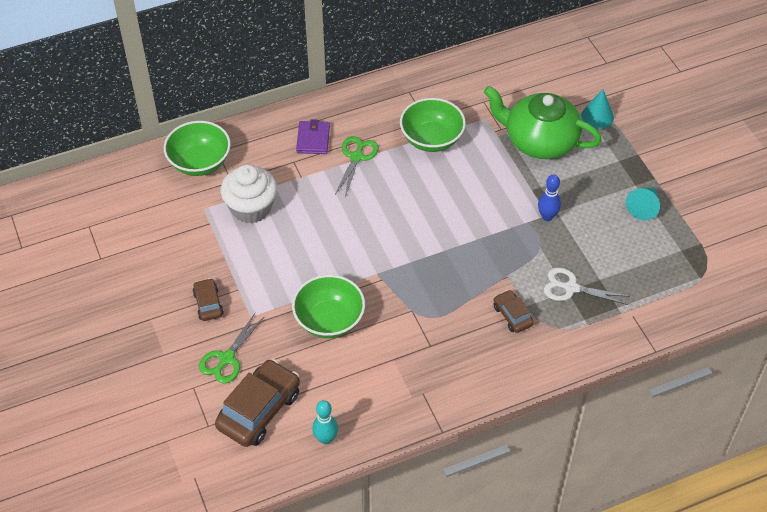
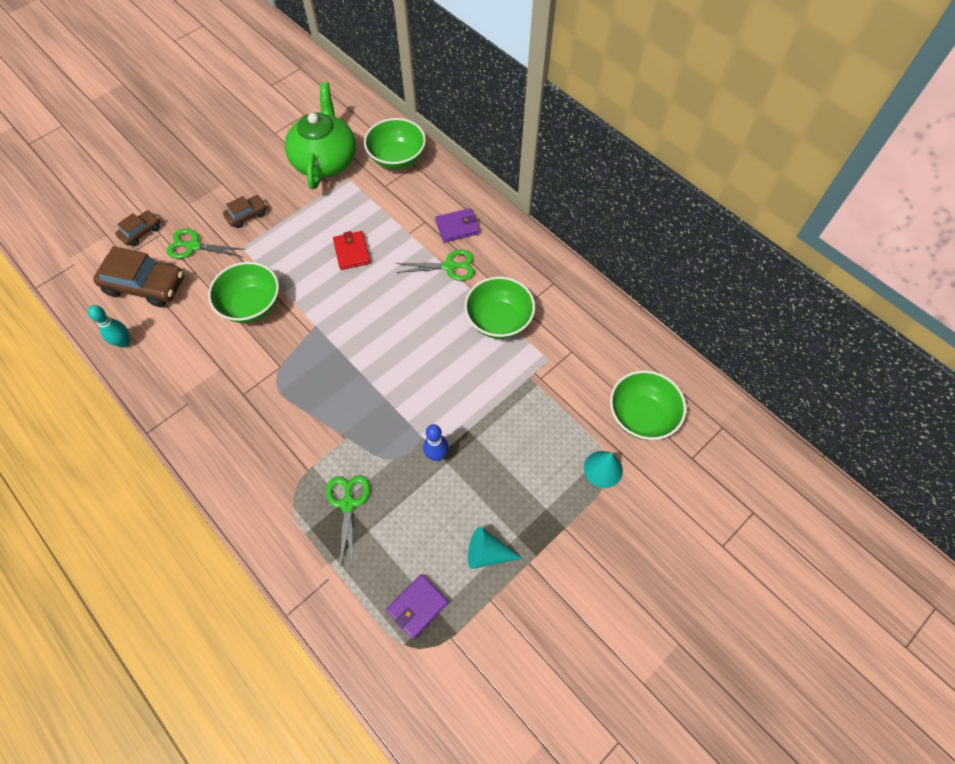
camera: 70 degrees right, 10 degrees up
(251, 208) = (359, 209): white cupcake -> none
(302, 226) = (352, 252): none -> red wallet
(512, 315) = (297, 456): brown car -> brown car (141, 232)
(539, 140) = (540, 419): green teapot -> green teapot (325, 160)
(560, 79) = (641, 416): none -> green bowl
(571, 288) = (348, 504): white scissors -> green scissors
(673, 262) = (417, 606): none -> purple wallet

